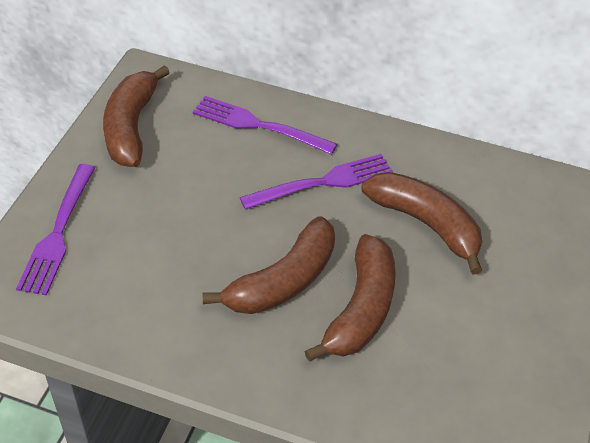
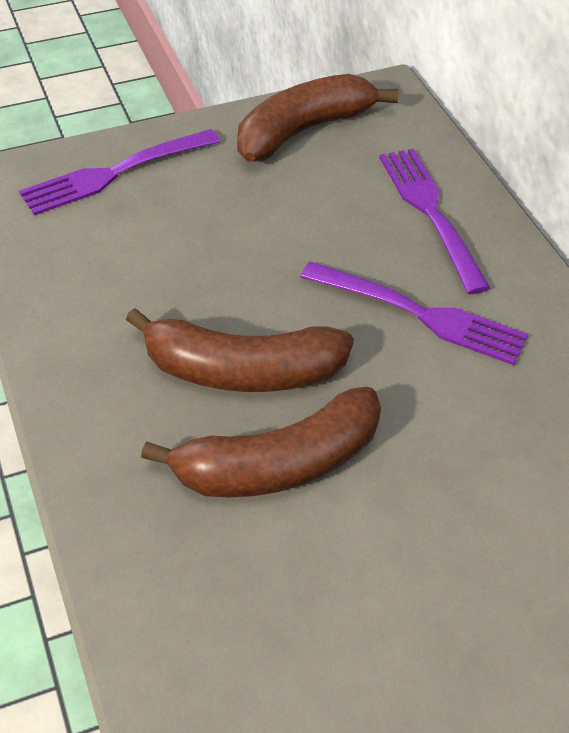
camera: 50 degrees right, 0 degrees up
(426, 224) = (477, 445): brown banana -> none

